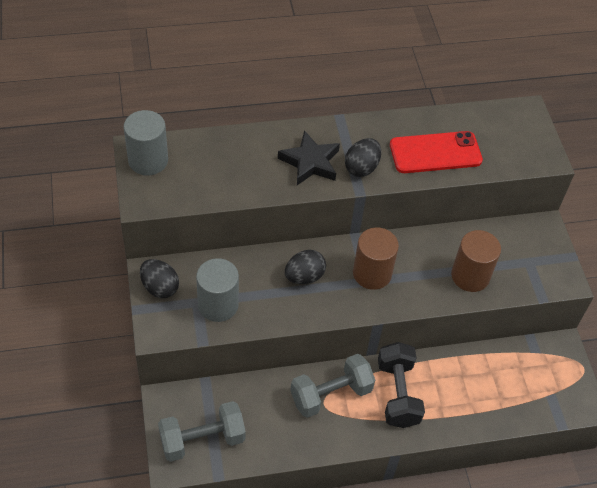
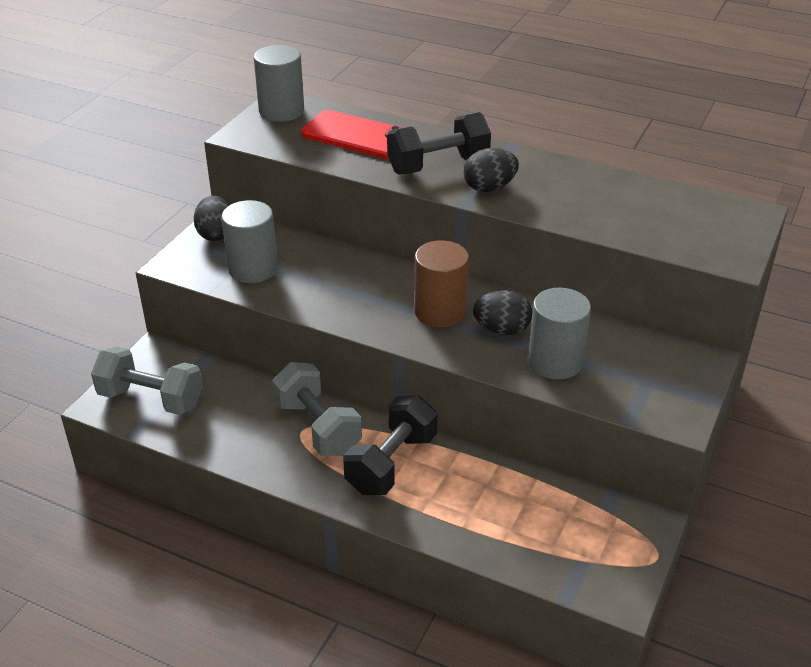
camera: 40 degrees right, 15 degrees down
(304, 276) = (364, 284): black egg -> black egg (502, 329)
(310, 162) = (438, 165): black star -> black dumbbell
(331, 394) = (317, 427): grey dumbbell -> grey dumbbell turned 45 degrees clockwise
(435, 153) = (590, 206): red phone -> red phone (357, 136)
(470, 276) = (555, 362): brown cylinder -> grey cylinder

